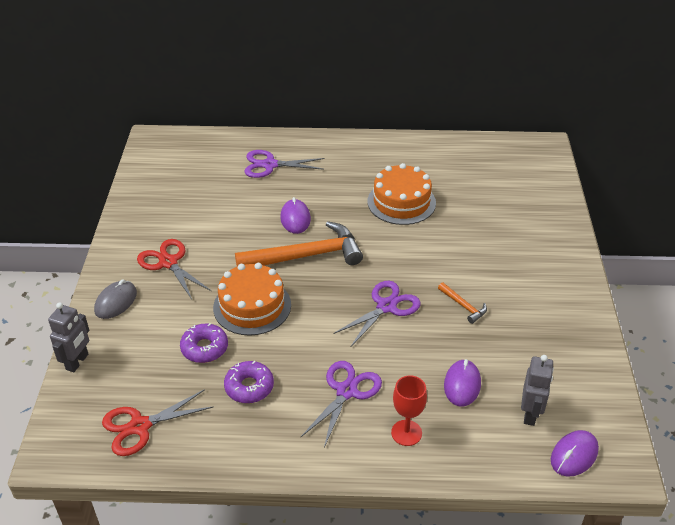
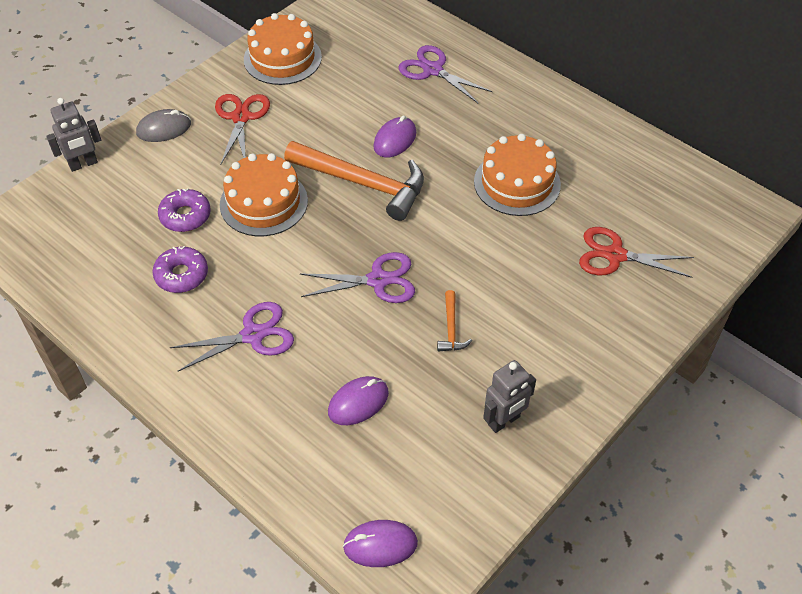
camera: 40 degrees right, 10 degrees up
(140, 426) = (69, 250): red scissors -> red scissors (615, 255)
(153, 209) = (282, 58): none -> orange cake
(406, 433) = (259, 409): red goblet -> none
(530, 414) = (387, 476): grey robot -> grey robot (504, 421)

